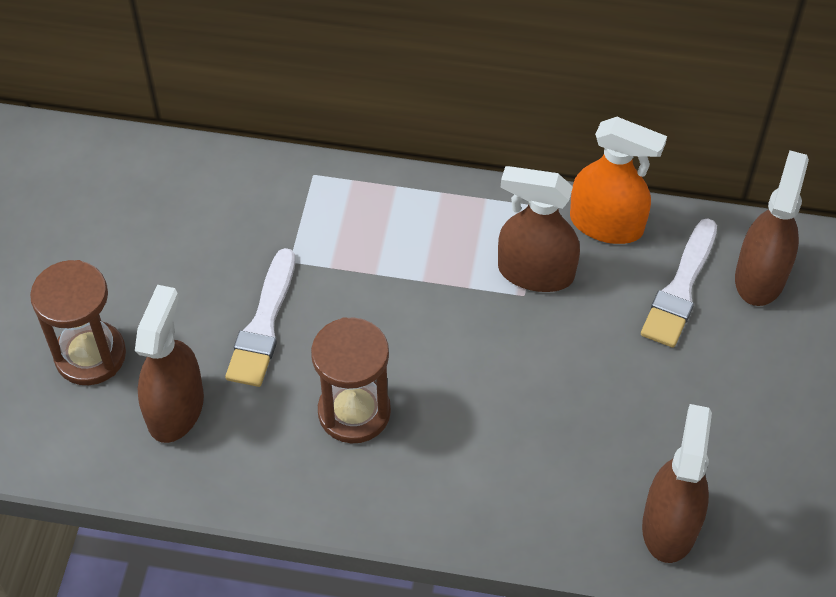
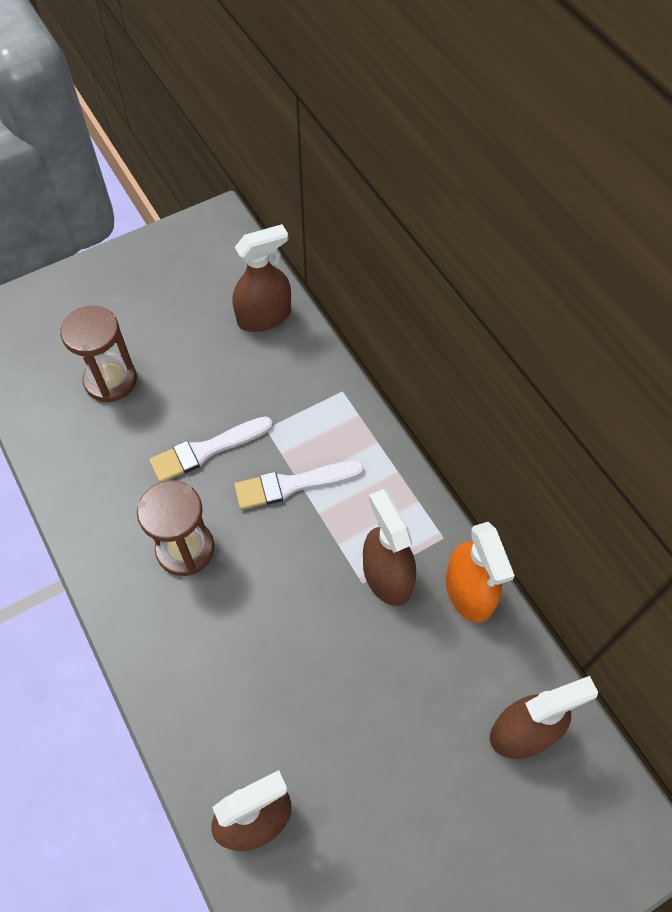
camera: 50 degrees right, 5 degrees up
(175, 409) = (109, 450): brown spray bottle -> brown spray bottle (264, 316)
(680, 289) = (460, 682): white brush -> white brush (292, 485)

